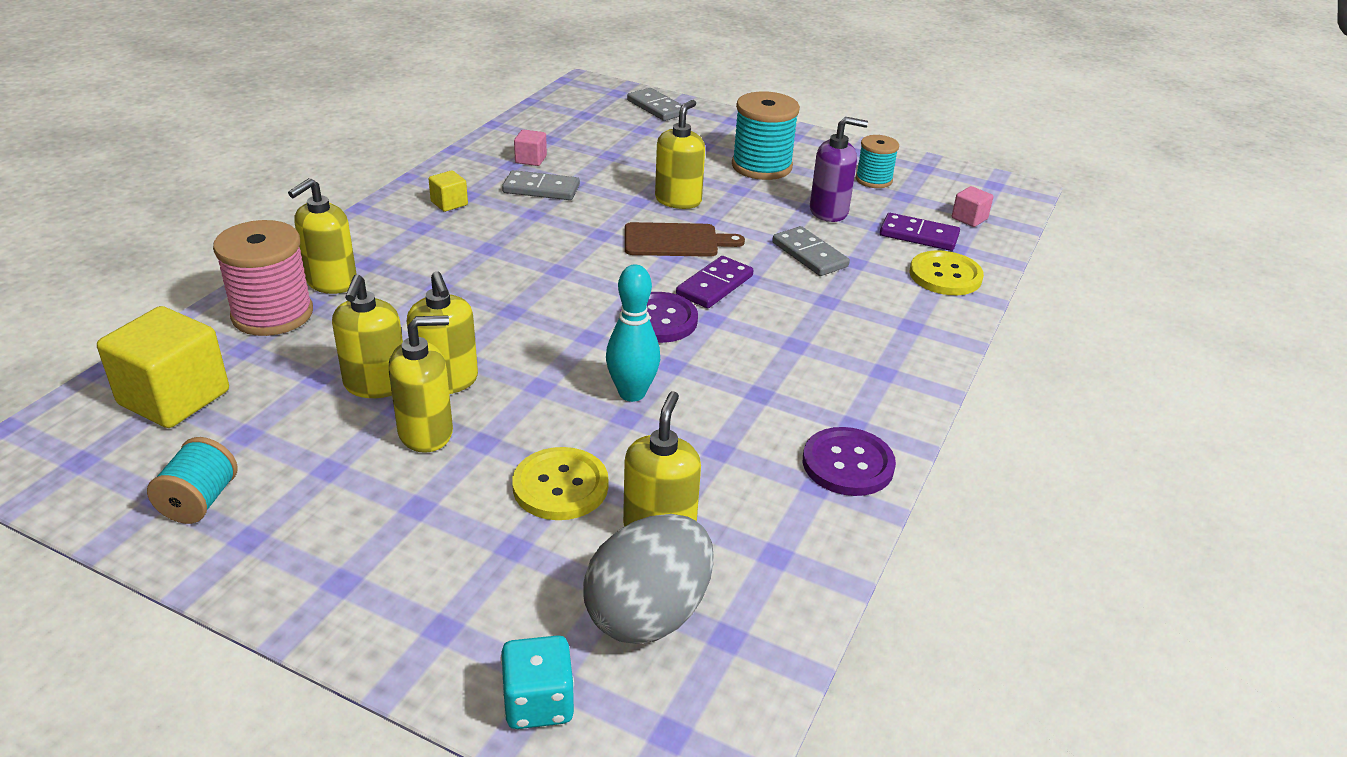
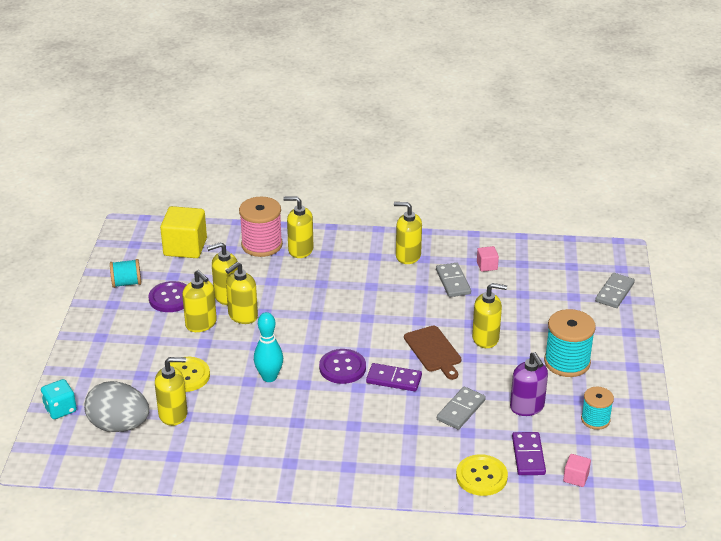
camera: 70 degrees right, 0 degrees up
(449, 203) = (408, 256): yellow cube -> yellow soap dispenser
(848, 464) = (254, 467): purple button -> purple button (171, 298)

